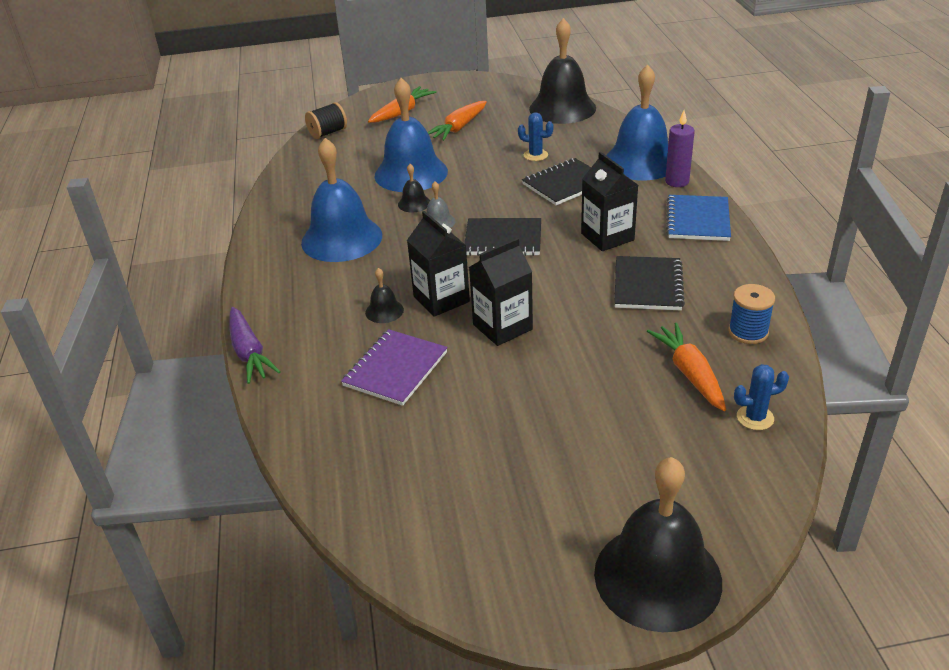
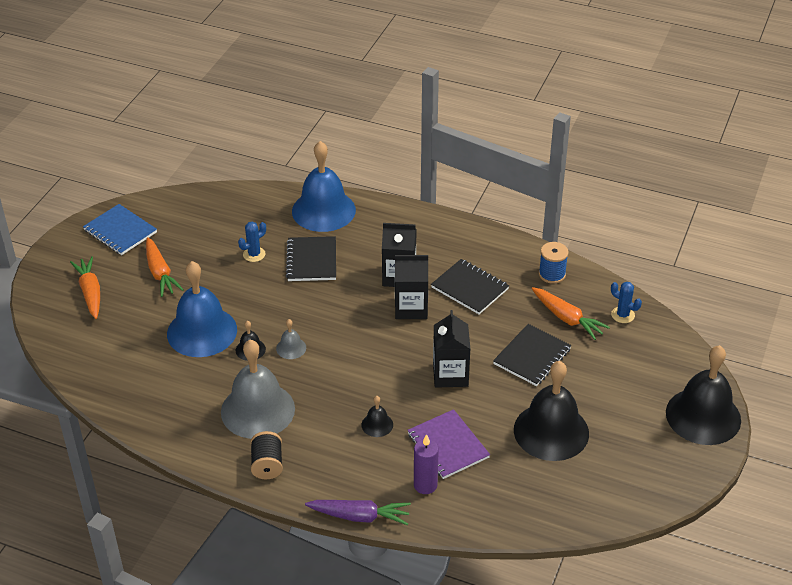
camera: 60 degrees left, 5 degrees up
(328, 133) = (70, 352): black spool -> black spool (267, 465)
(341, 238) = (258, 410): blue bell -> grey bell
(441, 299) = (391, 390): black carton -> black carton (411, 308)
(503, 239) = (350, 326): black notebook -> black notebook (532, 356)
(562, 108) = (199, 205): black bell -> black bell (551, 431)
(677, 182) = (368, 209): purple candle -> purple candle (425, 485)
(690, 373) = (567, 318): orange carrot -> orange carrot turned 150 degrees counterclockwise
(698, 220) = (422, 227): blue notebook -> blue notebook (120, 231)
(755, 418) = (622, 315): blue cactus -> blue cactus turned 75 degrees counterclockwise

